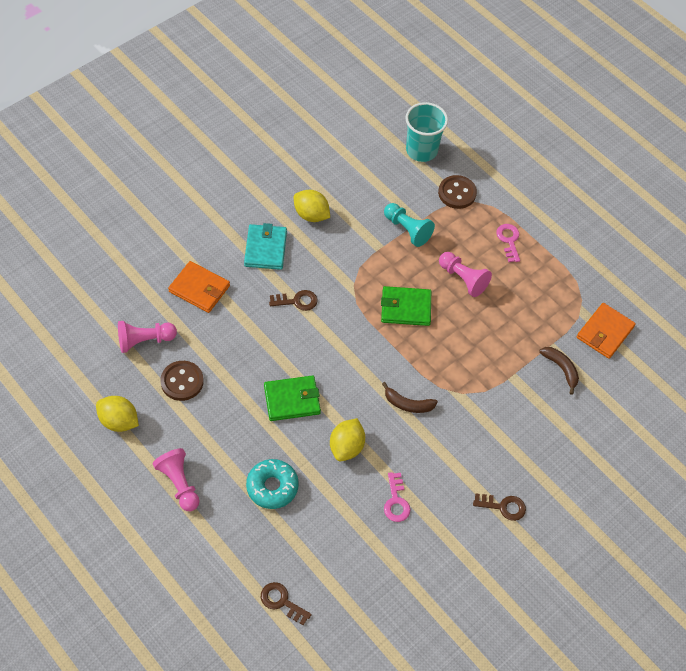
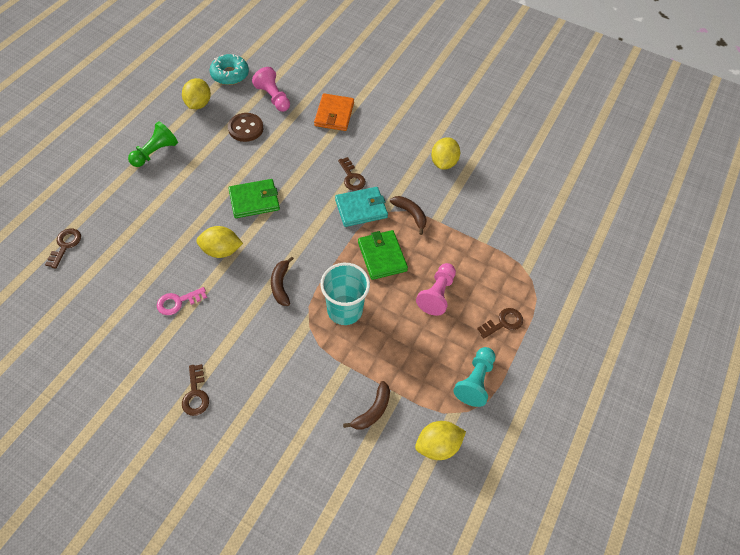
camera: 70 degrees right, 0 degrees up
(179, 484) = (155, 152): pink pawn -> green pawn
(265, 249) = (393, 143): turquoise wallet -> turquoise wallet (361, 208)
(272, 487) = (168, 210): turquoise donut -> turquoise donut (230, 74)
(292, 400) = (254, 200): green wallet -> green wallet turned 75 degrees counterclockwise
(365, 267) = (410, 214): none -> brown banana
(407, 230) = (467, 235): turquoise pawn -> turquoise pawn (475, 381)
(421, 150) = (563, 223): turquoise cup -> turquoise cup (344, 310)
(457, 193) = (533, 264): brown button -> none
(509, 240) = (503, 322): pink key -> brown key
(604, 332) = (437, 445): orange wallet -> yellow lemon

